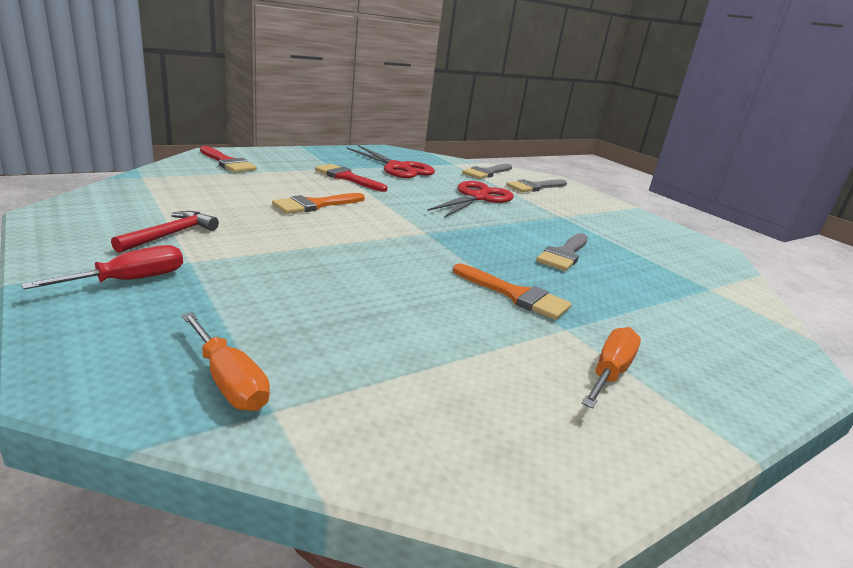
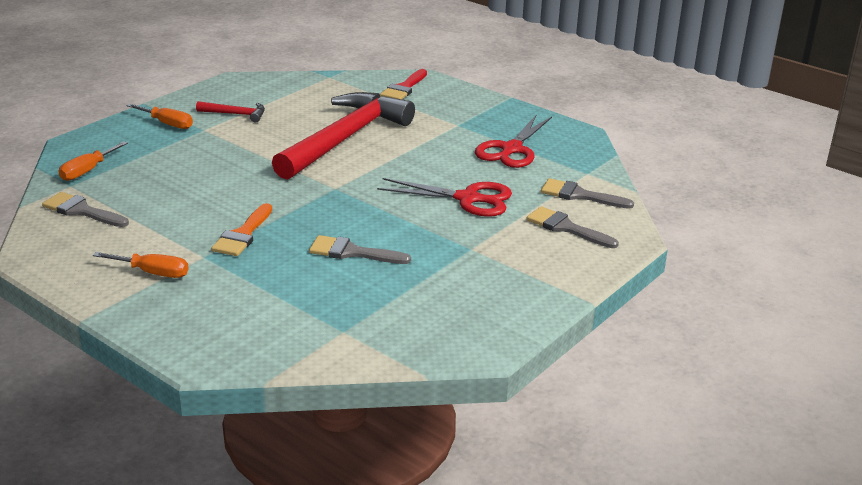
camera: 75 degrees right, 5 degrees up
(130, 280) = (167, 124): red screwdriver -> orange screwdriver
(315, 205) = (345, 138): orange brush -> red hammer
(347, 178) = (437, 135): red brush -> none
(391, 410) = (82, 211): none -> grey brush

